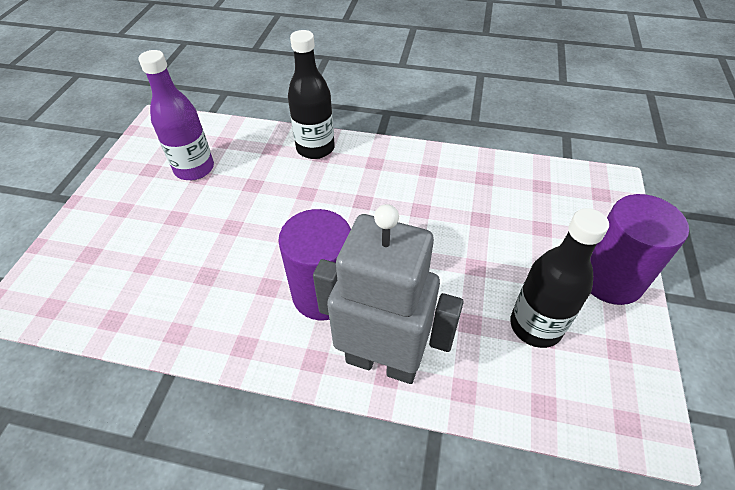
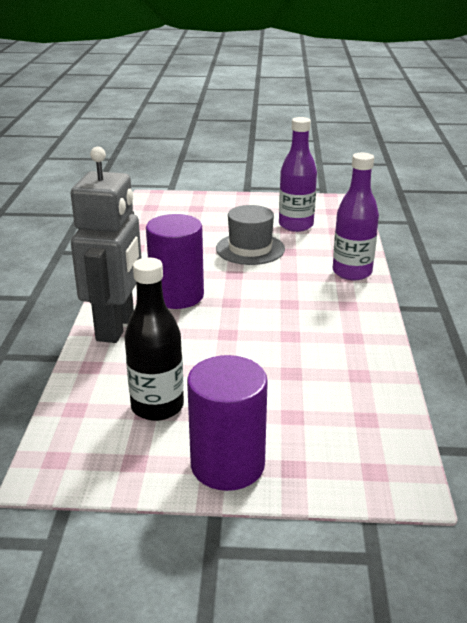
camera: 80 degrees right, 20 degrees down
(234, 215) = (250, 249): none -> grey hat
(315, 148) = (352, 272): black bottle -> purple bottle

